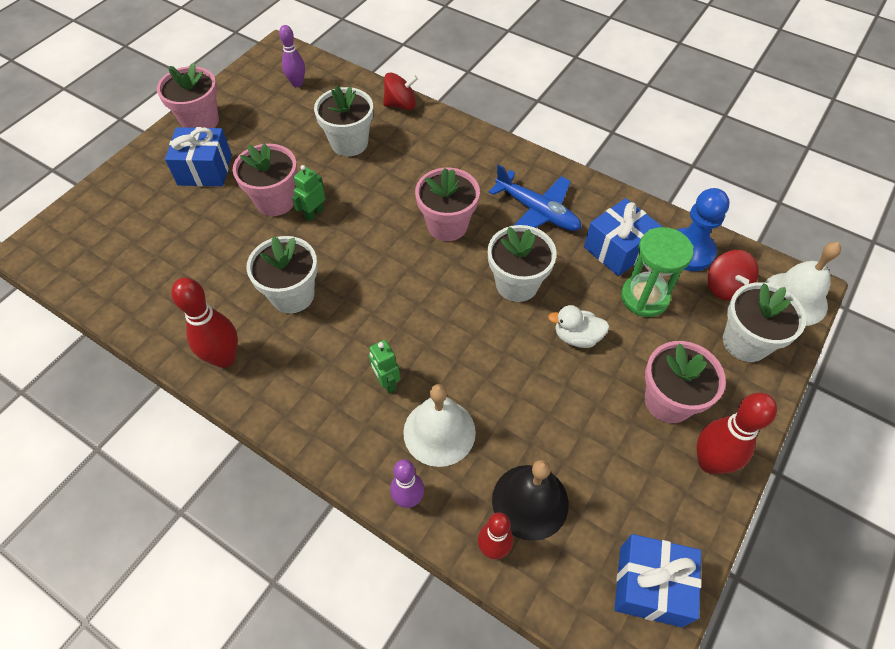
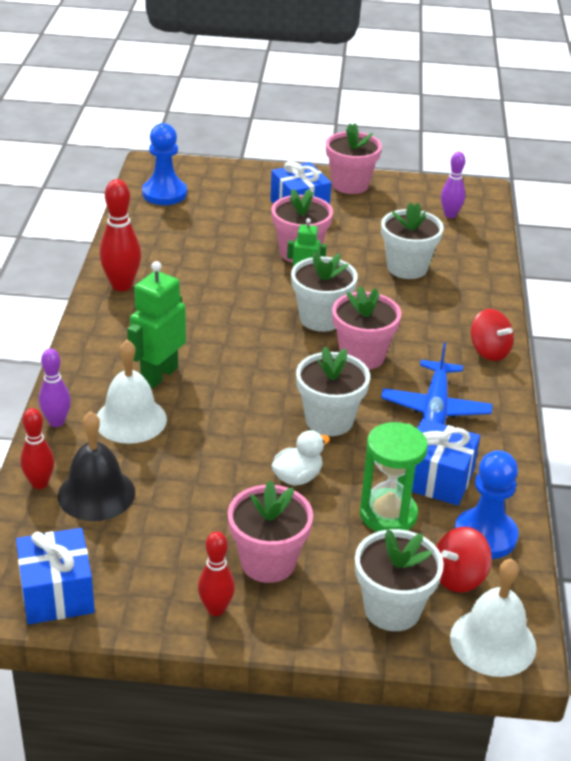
camera: 60 degrees right, 20 degrees down
(93, 259) = (164, 194): none -> blue pawn
(292, 295) = (208, 296): white flower pot -> white flower pot (321, 319)
(386, 382) = (159, 375): green robot -> green robot, size x1.76
(401, 104) = (489, 280): red spinning top -> red spinning top (489, 351)
(576, 337) = (297, 477): white duck -> white duck turned 75 degrees clockwise
(709, 462) = (216, 609): red bowling pin -> red bowling pin, size x0.65

